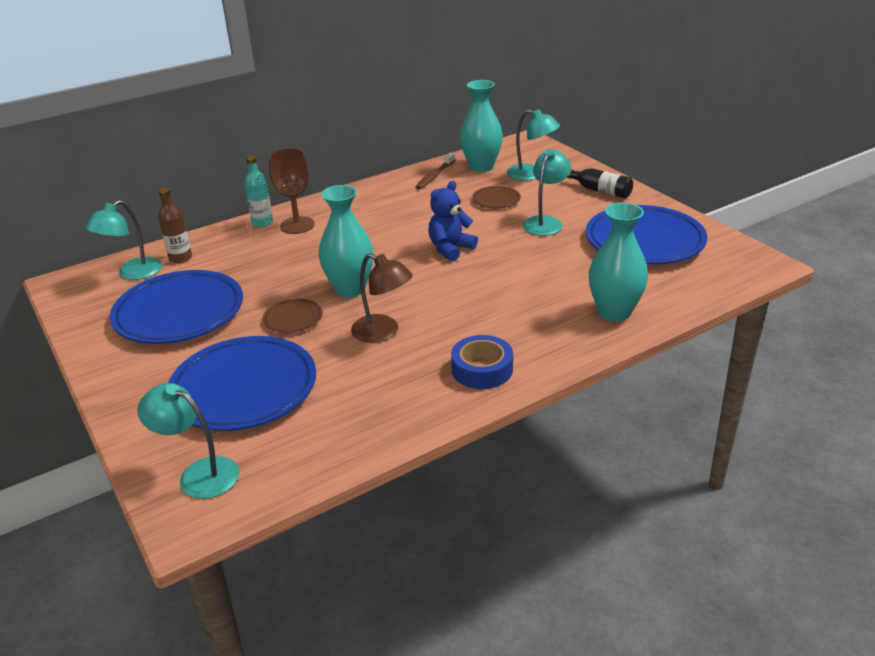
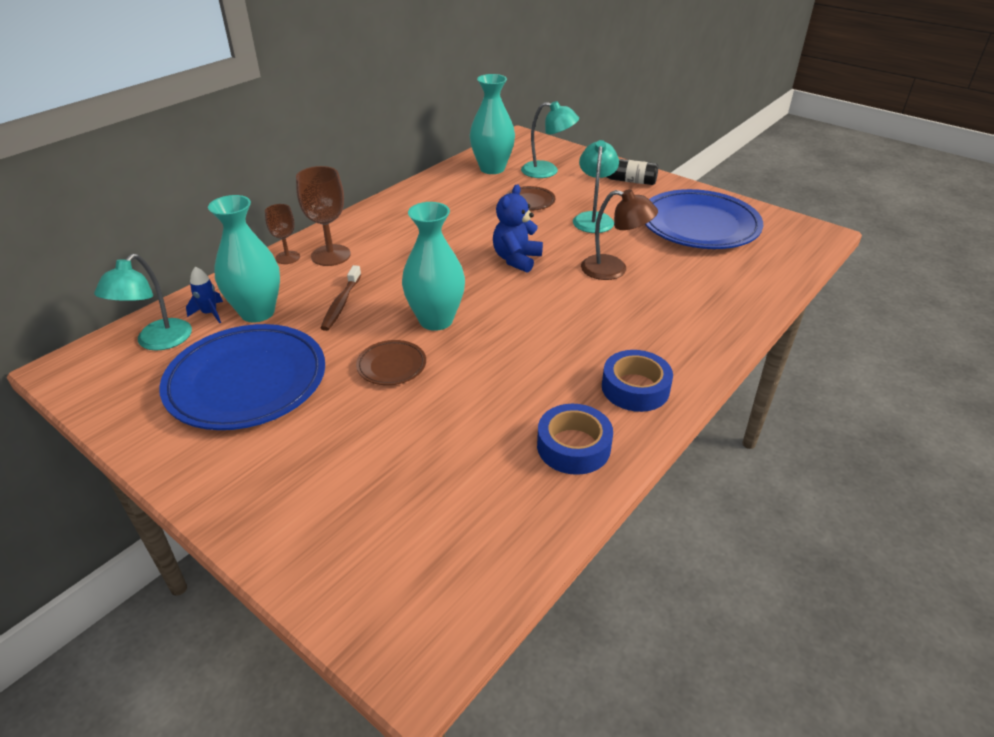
camera: 20 degrees left, 5 degrees up
(180, 258) = (210, 313): brown bottle -> blue rocket
(199, 474) = (392, 589): turquoise lamp -> none
(244, 389) = (384, 464): blue plate -> none
(262, 223) = (287, 257): turquoise bottle -> brown goblet
(383, 332) = (504, 365): brown lamp -> brown lamp (613, 269)
(398, 404) = (573, 446): none -> blue tape
(434, 176) = (450, 183): brown toothbrush -> brown toothbrush (341, 304)
(614, 312) = (722, 303): turquoise vase -> turquoise vase (257, 312)

